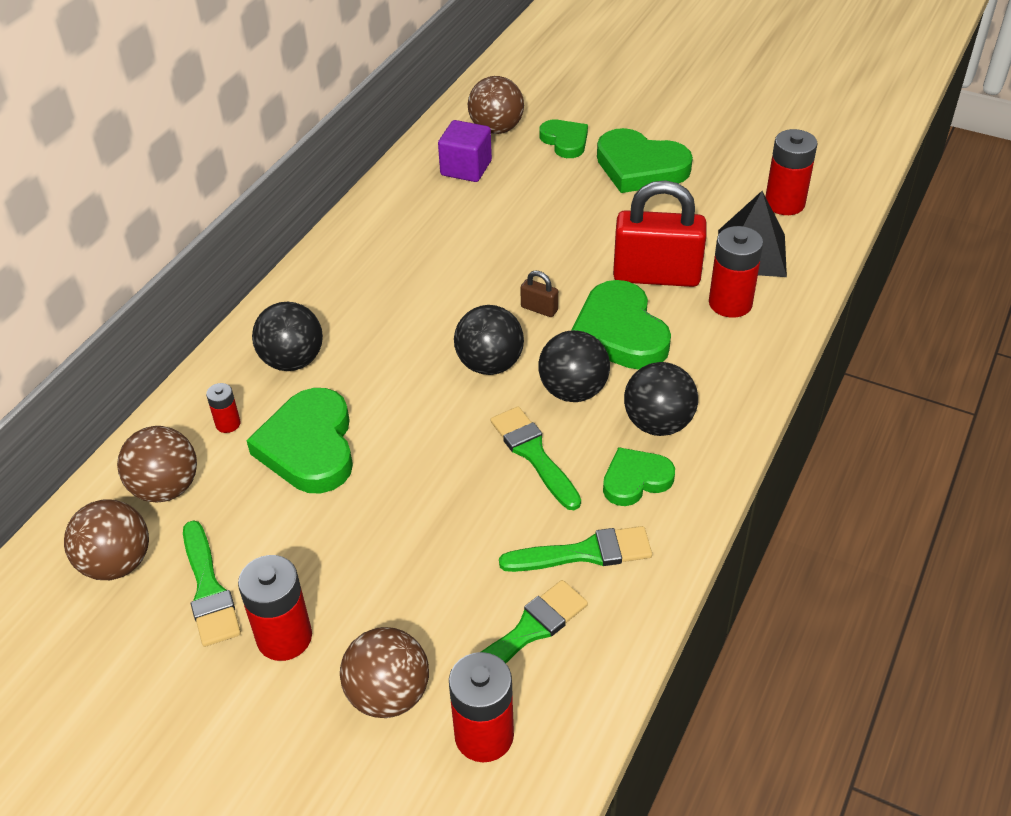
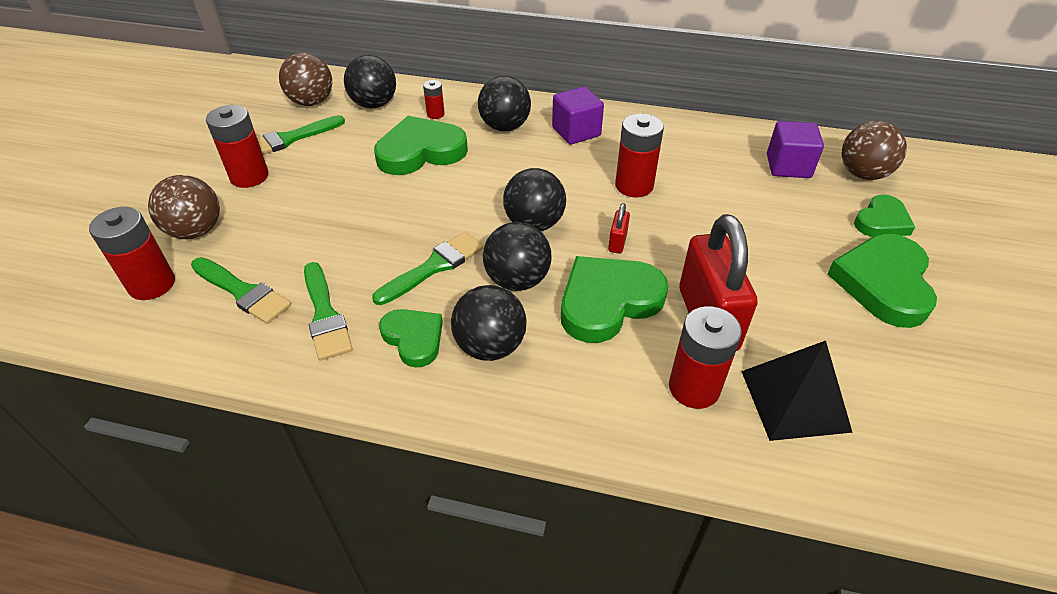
camera: 75 degrees right, 0 degrees up
(166, 488) = (374, 104): brown ball -> black ball
(334, 301) = (576, 132): none -> purple cube
(539, 309) = (617, 242): brown padlock -> red padlock
(784, 203) = (915, 428): red battery -> red battery (634, 186)

